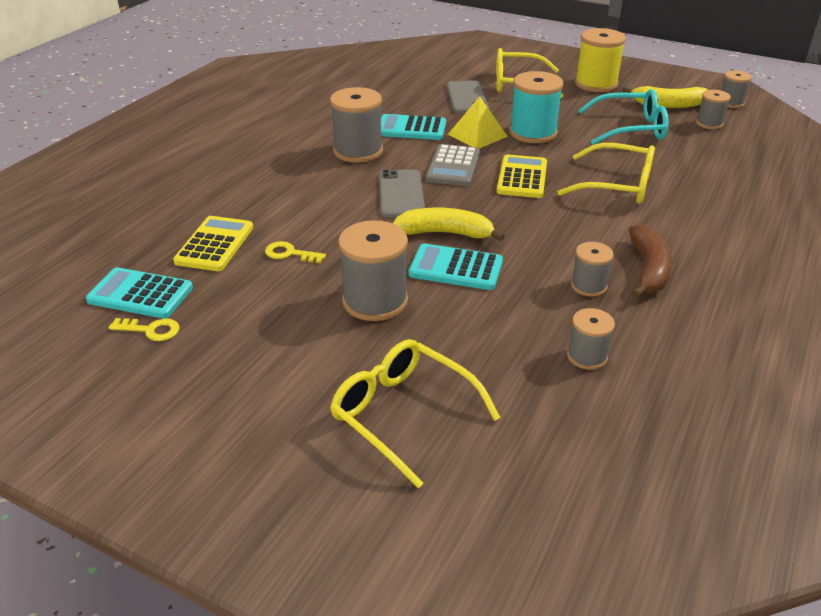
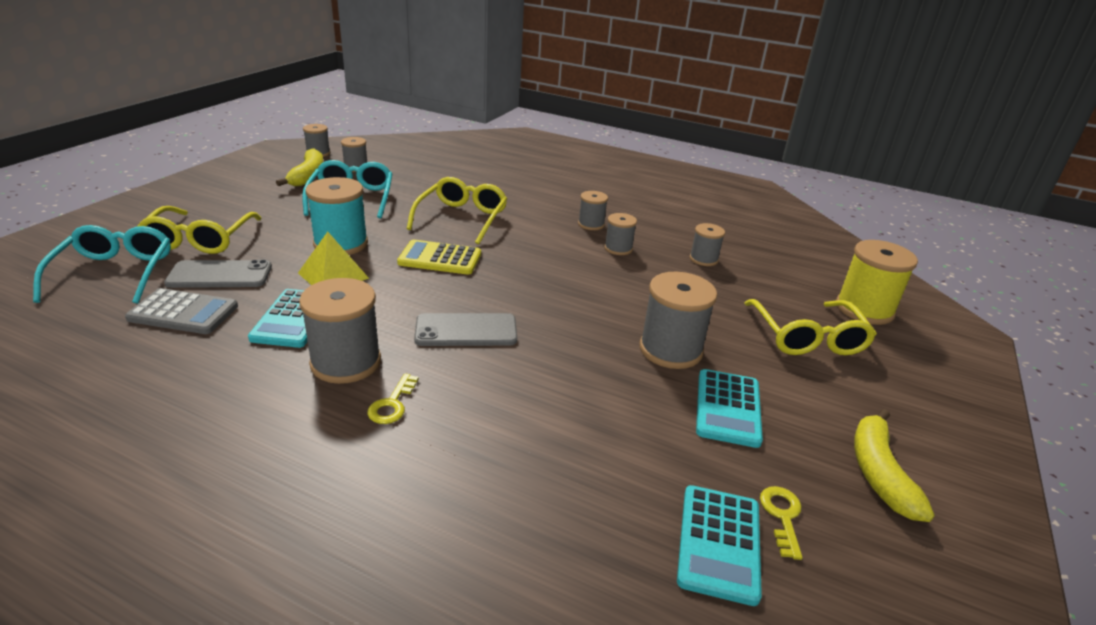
camera: 95 degrees left, 5 degrees down
(214, 244) = (590, 482): yellow calculator -> none
(290, 253) = (600, 410): yellow key -> yellow key (392, 404)
(404, 415) = (807, 337): yellow glasses -> yellow glasses turned 45 degrees counterclockwise
(445, 233) = (547, 307): yellow banana -> yellow banana (879, 473)
(453, 166) = (407, 295): grey calculator -> grey calculator (183, 312)
(455, 268) = (607, 304): turquoise calculator -> turquoise calculator (728, 408)
(460, 69) = (114, 273): none -> turquoise glasses
(596, 84) = (234, 199): yellow spool -> yellow spool (864, 309)
(648, 269) = (591, 224): brown banana -> grey spool

